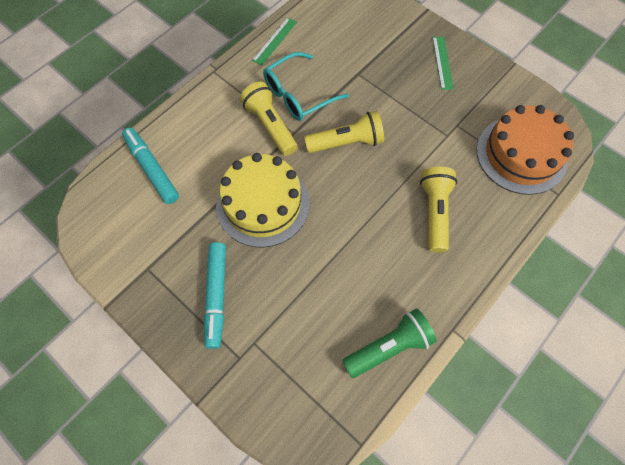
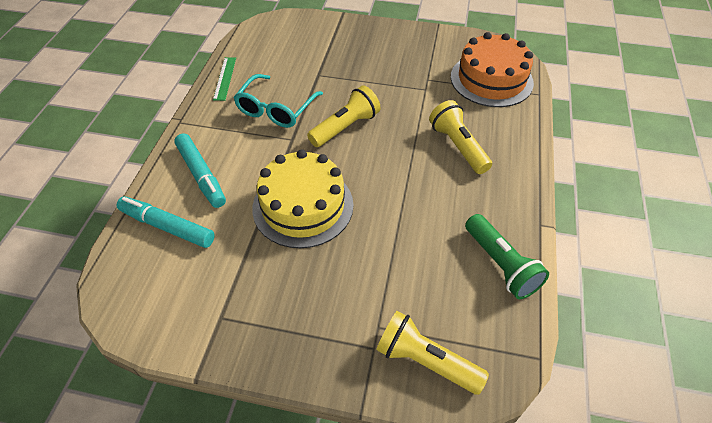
camera: 30 degrees left, 15 degrees down
(216, 296) = (312, 305): turquoise marker -> turquoise marker (201, 175)
(270, 125) = (266, 142): yellow flashlight -> yellow flashlight (425, 361)
(389, 347) = (500, 265): green flashlight -> green flashlight turned 120 degrees clockwise
(442, 62) = (383, 42): green ruler -> none

